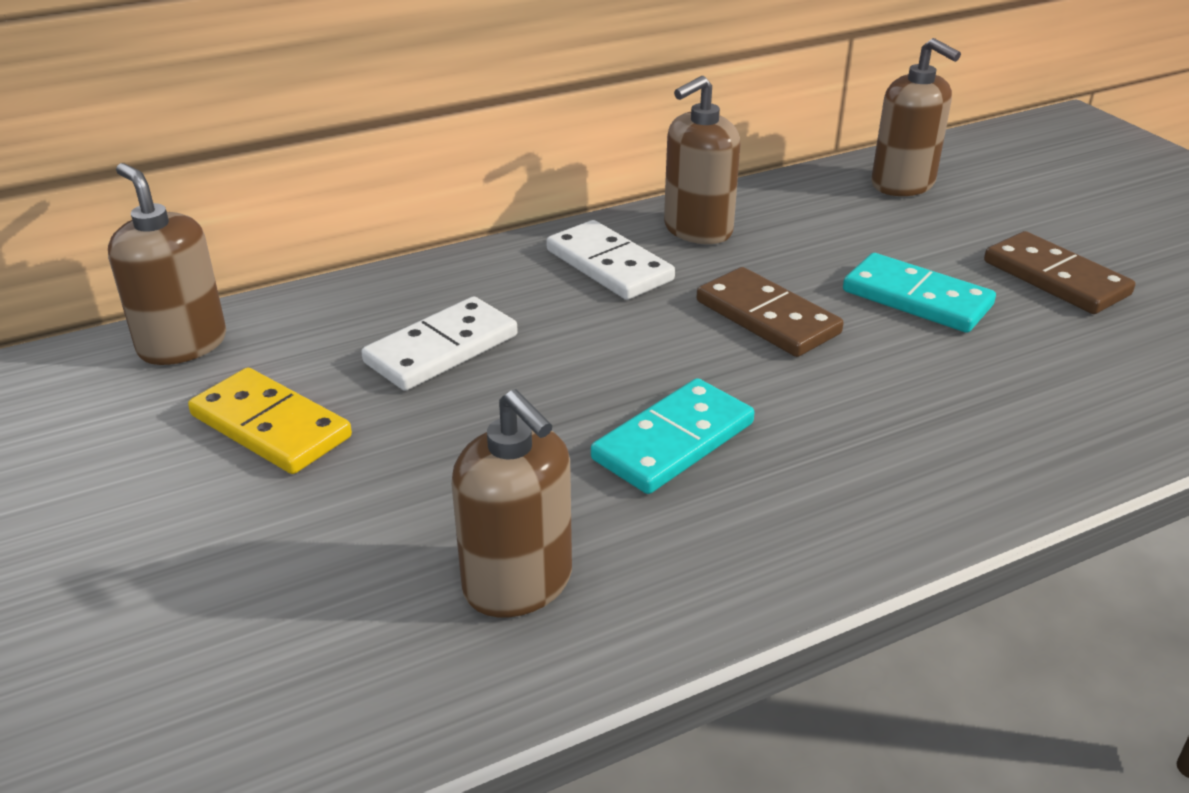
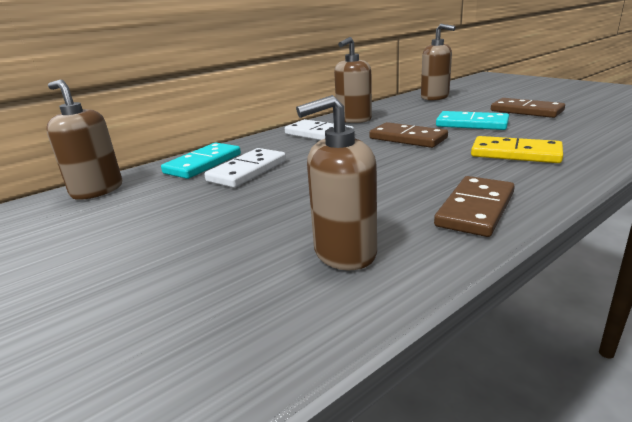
camera: 10 degrees left, 10 degrees down
(271, 426) = (159, 212): yellow domino -> yellow domino (515, 153)
(518, 583) = (344, 252): brown soap dispenser -> brown soap dispenser turned 120 degrees clockwise
(673, 441) = (394, 183): turquoise domino -> turquoise domino (203, 164)
(769, 538) = (475, 209): none -> brown domino

